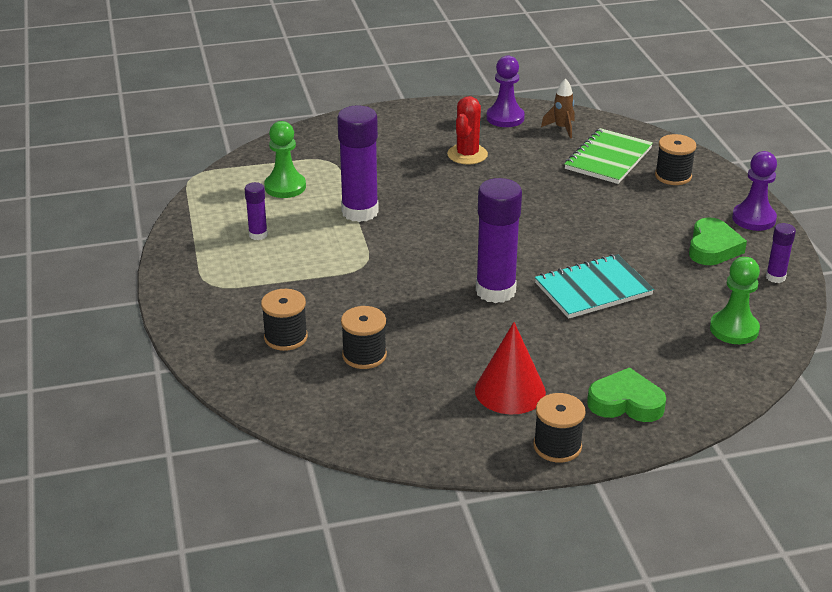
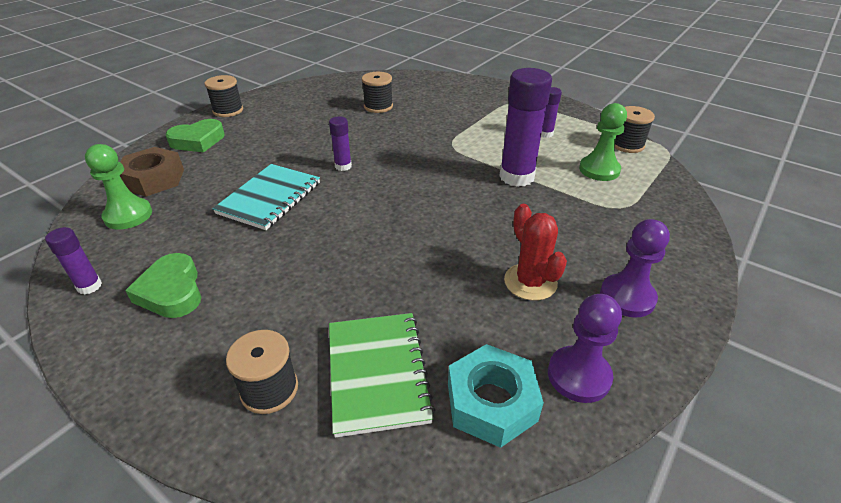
camera: 140 degrees right, 5 degrees up
(285, 337) = (431, 98): black spool -> black spool (627, 145)
(495, 291) = (343, 166): purple glue stick -> purple glue stick, size x0.50
(510, 391) = (276, 121): red cone -> none
(561, 128) = (491, 402): brown rocket -> turquoise nut
(698, 364) = (154, 179): none -> brown nut
(753, 219) = (127, 364): purple pawn -> purple pawn (627, 297)

